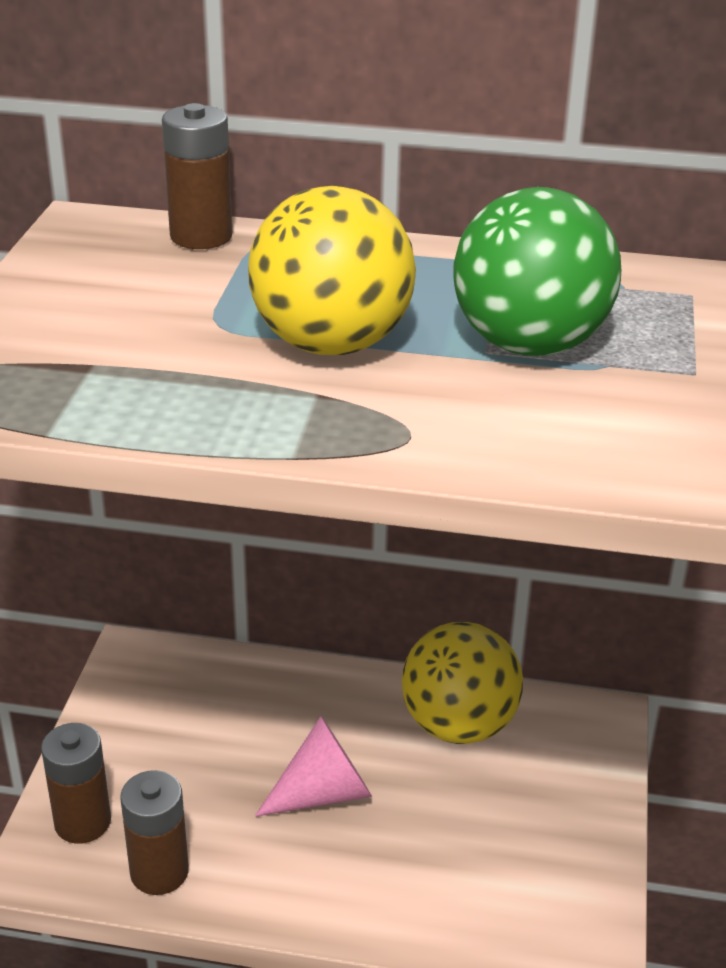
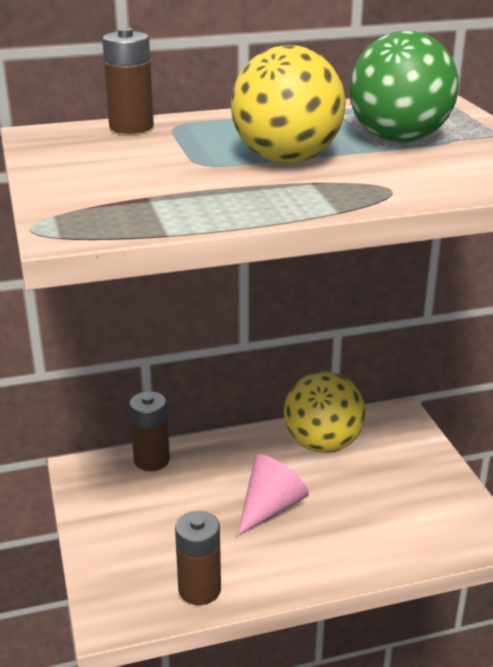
camera: 25 degrees left, 5 degrees down
(82, 822) = (124, 579): brown battery -> brown battery (151, 460)

